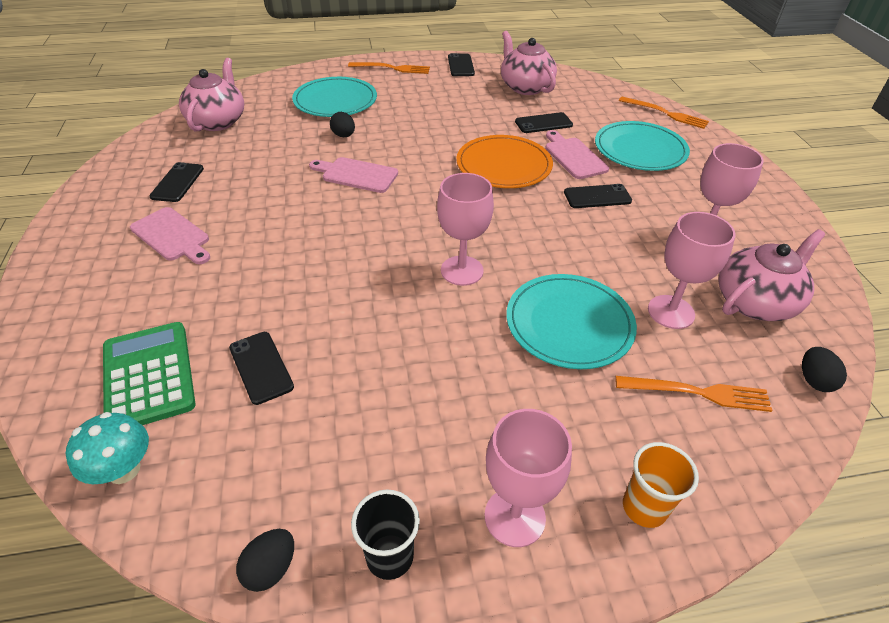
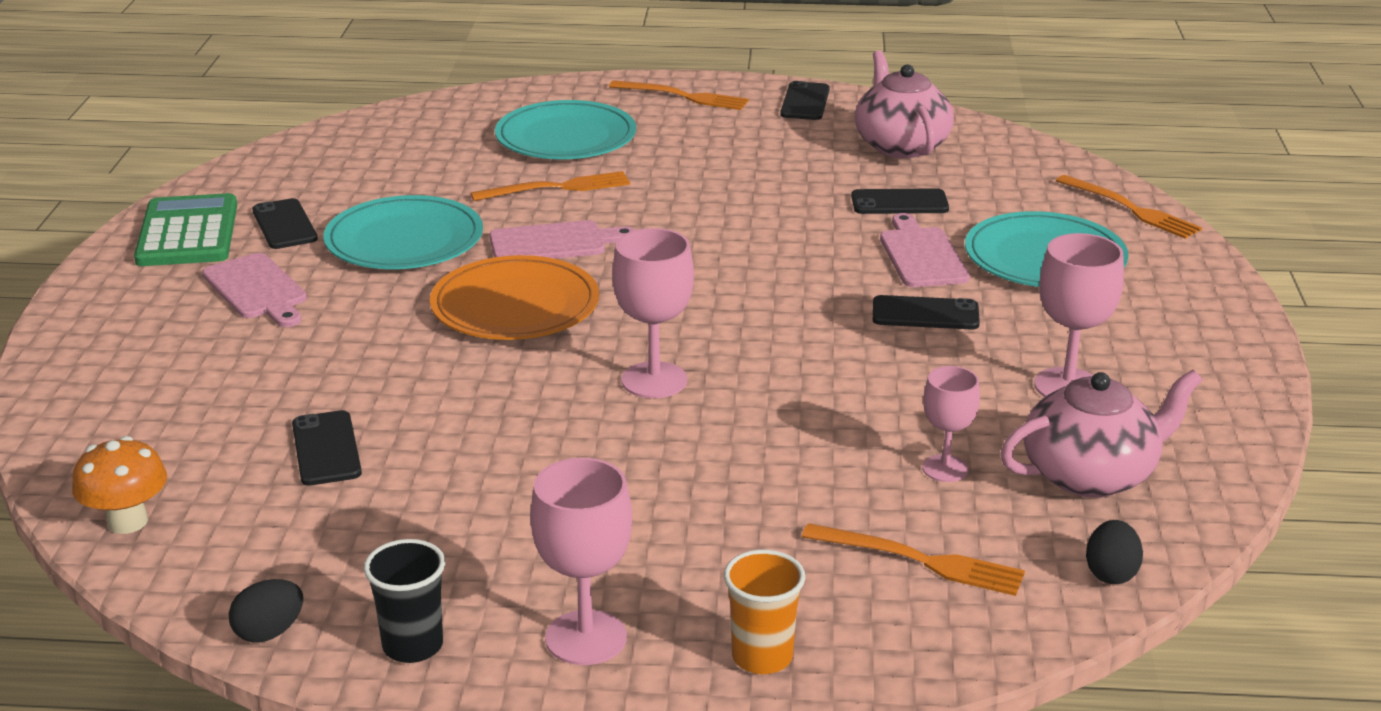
camera: 15 degrees right, 15 degrees down
(124, 470) = (127, 522): turquoise mushroom -> orange mushroom
(149, 376) = (182, 437): green calculator -> green calculator (187, 233)
(177, 182) = (284, 225): black phone -> black phone turned 45 degrees counterclockwise
(218, 121) = (370, 149): pink teapot -> none
(343, 135) = (557, 188): black egg -> orange fork
(356, 175) = (553, 243): pink cutting board -> pink cutting board turned 135 degrees clockwise
(503, 165) = (795, 255): orange plate -> orange plate (515, 305)
(569, 324) = (779, 461): turquoise plate -> turquoise plate (404, 240)
(671, 312) = (945, 468): pink goblet -> pink goblet, size x0.64

